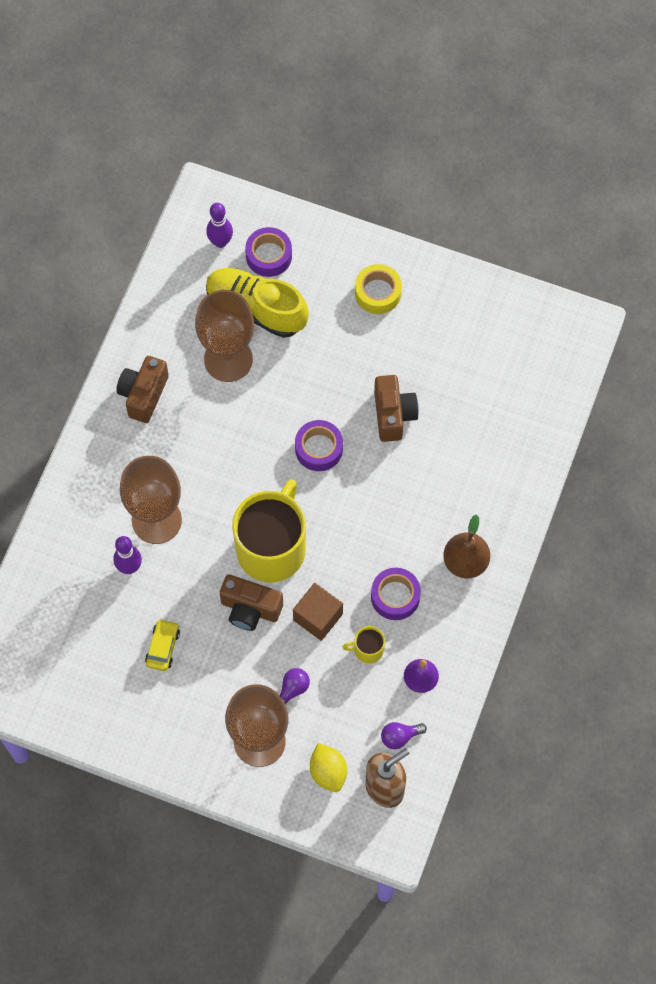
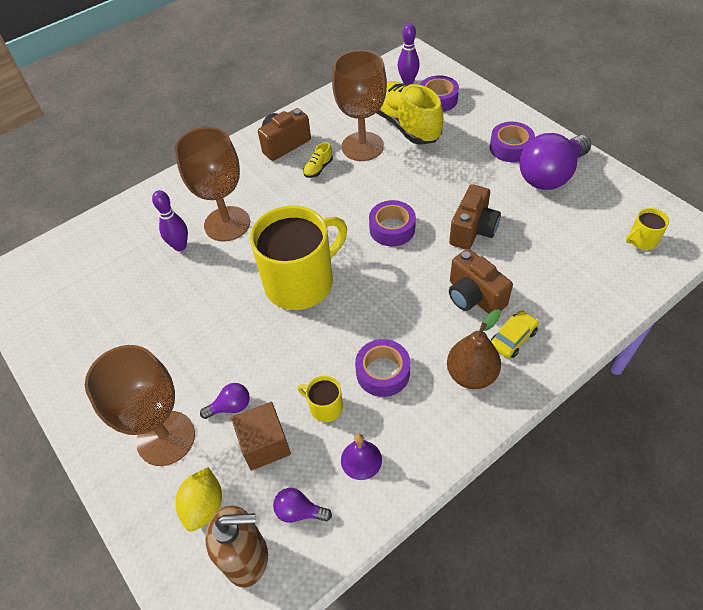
camera: 35 degrees right, 15 degrees down
(163, 647) = (154, 315): yellow car -> yellow car (513, 338)
(201, 410) = (318, 168): none -> yellow shoe
(250, 609) = (247, 320): brown camera -> brown camera (474, 297)
(318, 617) = (299, 355): brown cube -> brown cube (265, 444)
(378, 293) = (510, 148): yellow tape -> purple tape
(432, 313) = (550, 176): none -> purple light bulb
(544, 355) = (642, 240): none -> yellow mug

